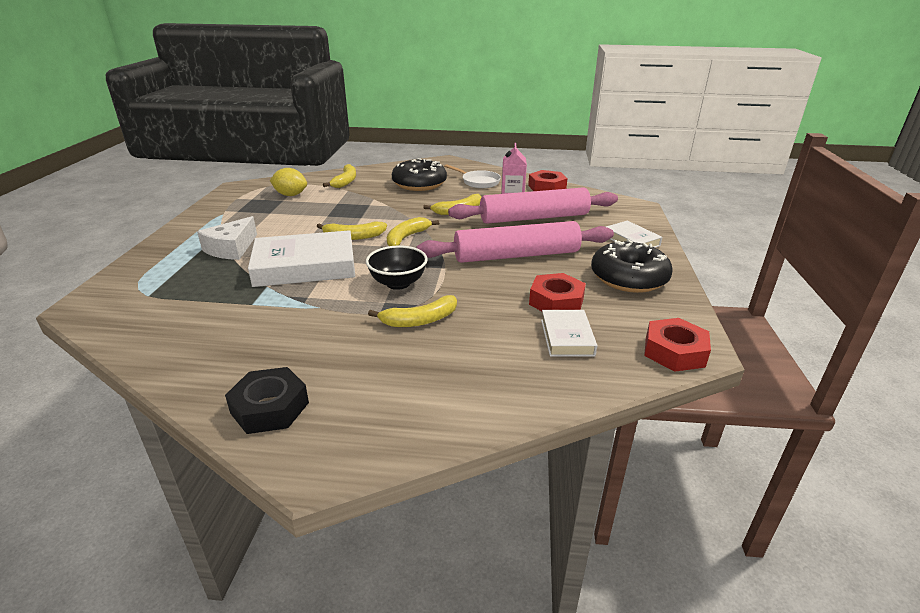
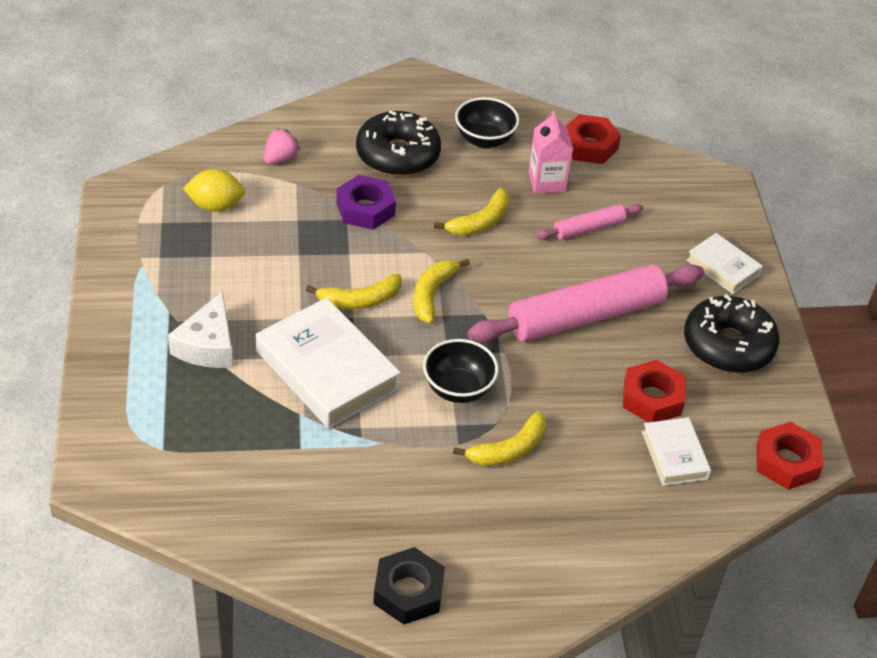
camera: 15 degrees left, 15 degrees up
(305, 266) = (327, 370): white book -> white book turned 75 degrees clockwise
(345, 181) = (280, 158): yellow banana -> pink strawberry
(385, 201) = (365, 208): none -> purple nut
(478, 182) = (484, 140): white pan -> black bowl
(534, 218) = (589, 228): pink rolling pin -> pink rolling pin, size x0.49

